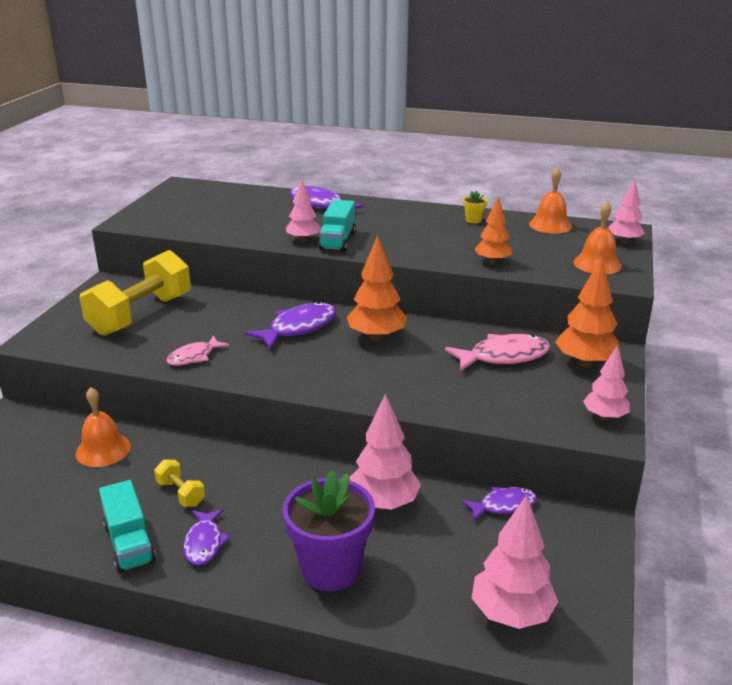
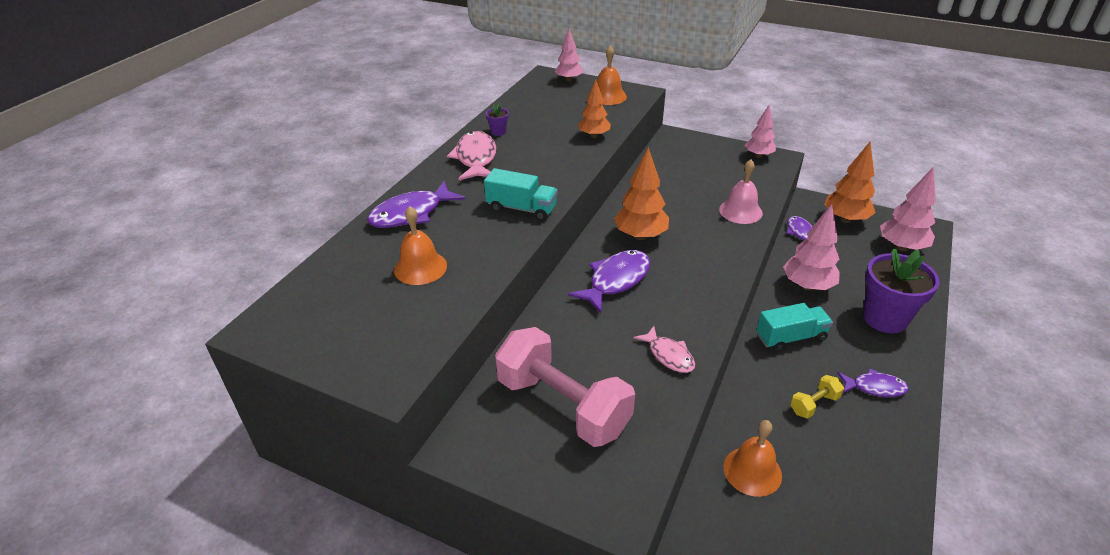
camera: 80 degrees left, 10 degrees up
(129, 543) = (887, 438): turquoise truck -> turquoise truck (791, 337)
(141, 315) = (563, 405): yellow dumbbell -> pink dumbbell
(298, 328) = (616, 280): purple fish -> purple fish turned 75 degrees clockwise
(303, 240) = (512, 230): pink tree -> none
(450, 399) = (740, 211): none -> pink bell
(473, 220) = (498, 132): yellow flower pot -> purple flower pot
(503, 356) = (678, 179): pink fish -> pink fish (475, 158)
(550, 225) = (524, 101): orange bell -> orange bell (420, 267)
(585, 363) = (688, 149): orange tree -> orange tree (845, 219)

